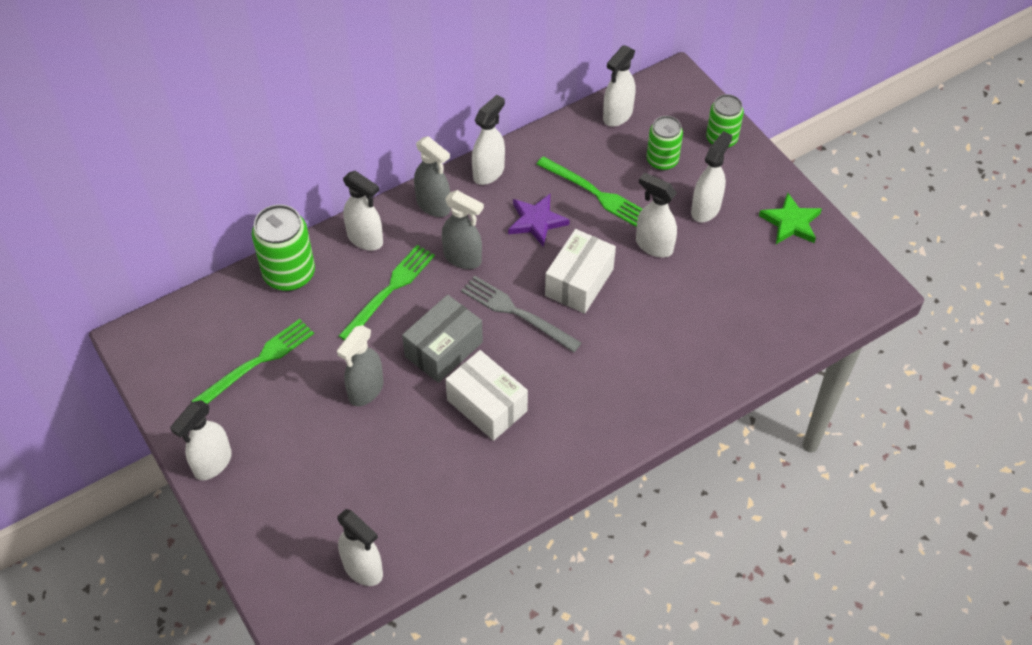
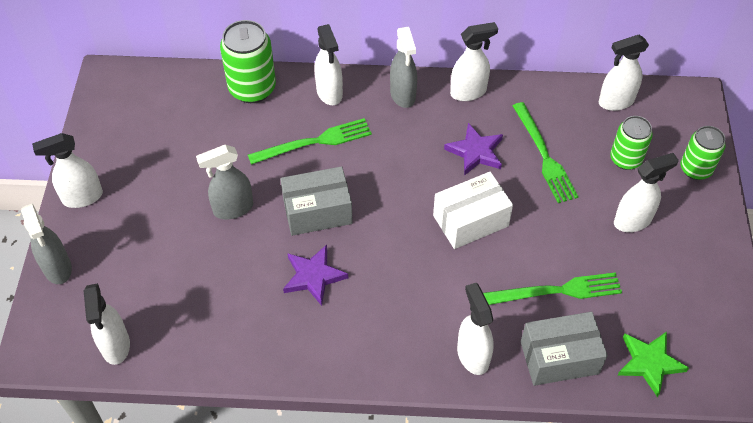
camera: 35 degrees right, 0 degrees up
(257, 362) = (175, 141): green fork -> green fork (557, 291)
(463, 258) = (392, 148): grey spray bottle -> grey spray bottle (57, 268)
(487, 405) = (313, 276): white box -> purple star
(517, 313) = (399, 216): grey fork -> none
(653, 245) = (560, 226): white spray bottle -> white spray bottle (472, 355)
(733, 351) = (559, 357): none -> grey box
(791, 222) = (704, 276): green star -> green star (649, 363)

